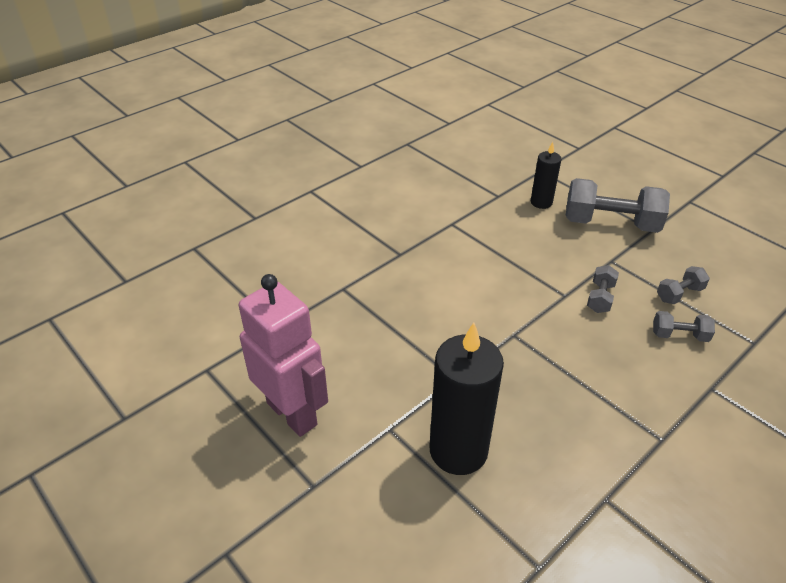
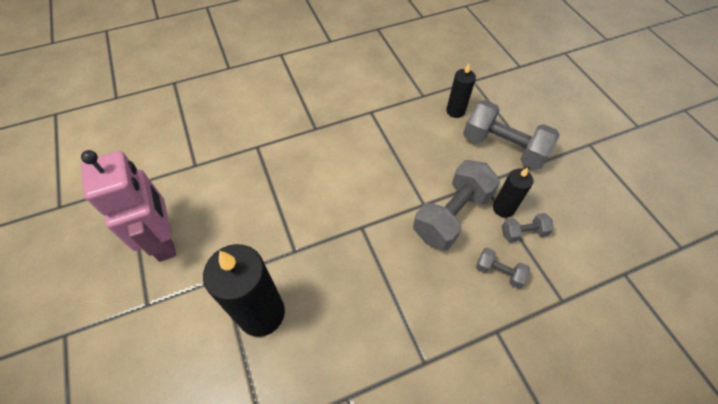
camera: 20 degrees right, 15 degrees up
(600, 298) = (452, 215): grey dumbbell -> grey dumbbell, size x2.07
(646, 278) = (503, 208): none -> black candle

